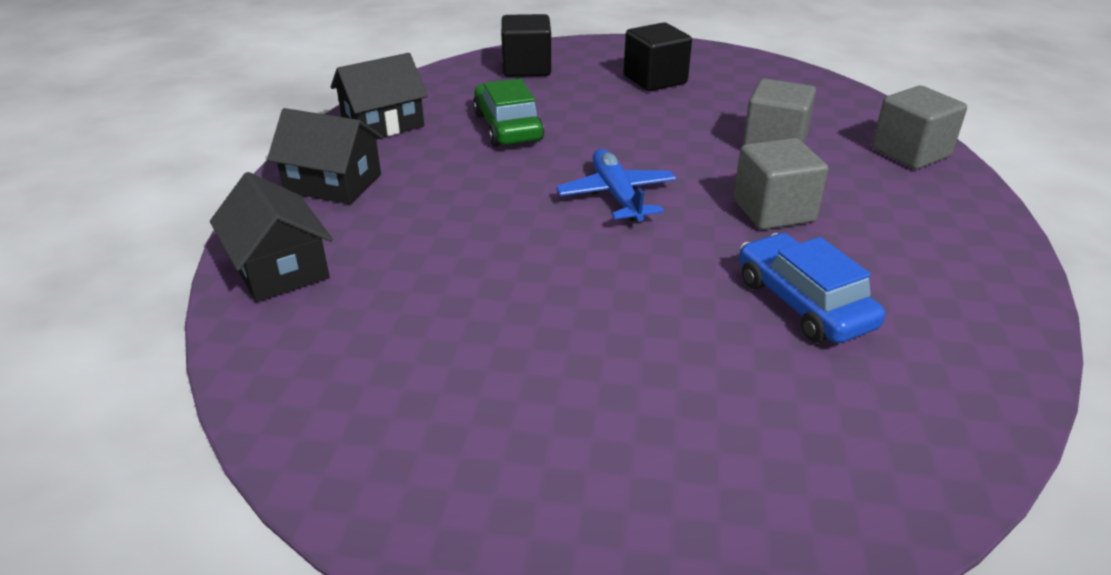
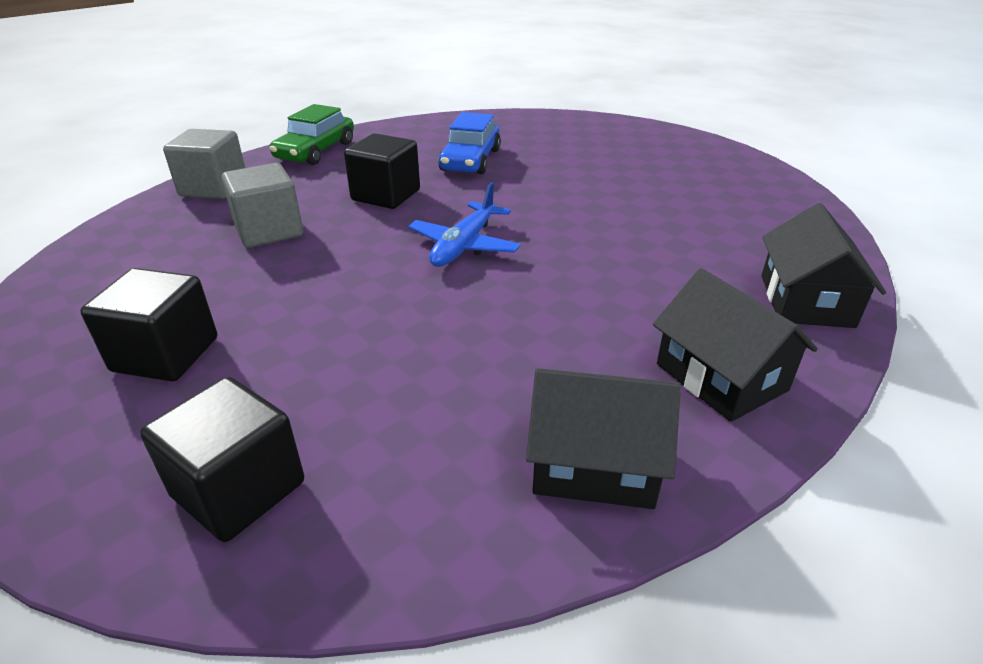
camera: 140 degrees left, 0 degrees up
(508, 127) = (444, 365): green car -> green car (316, 151)
(773, 211) = (386, 195): grey cube -> black cube

